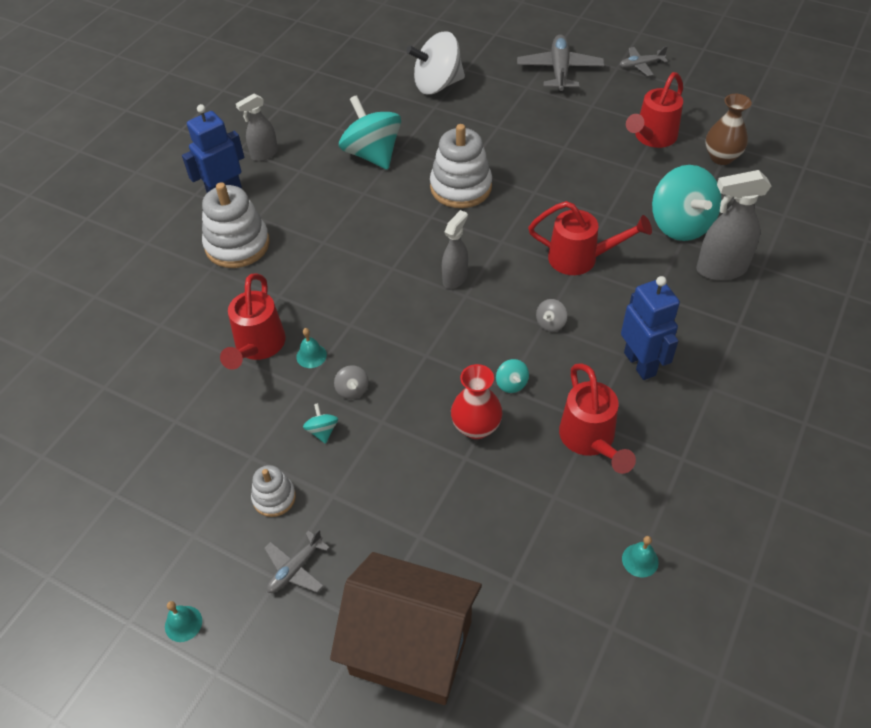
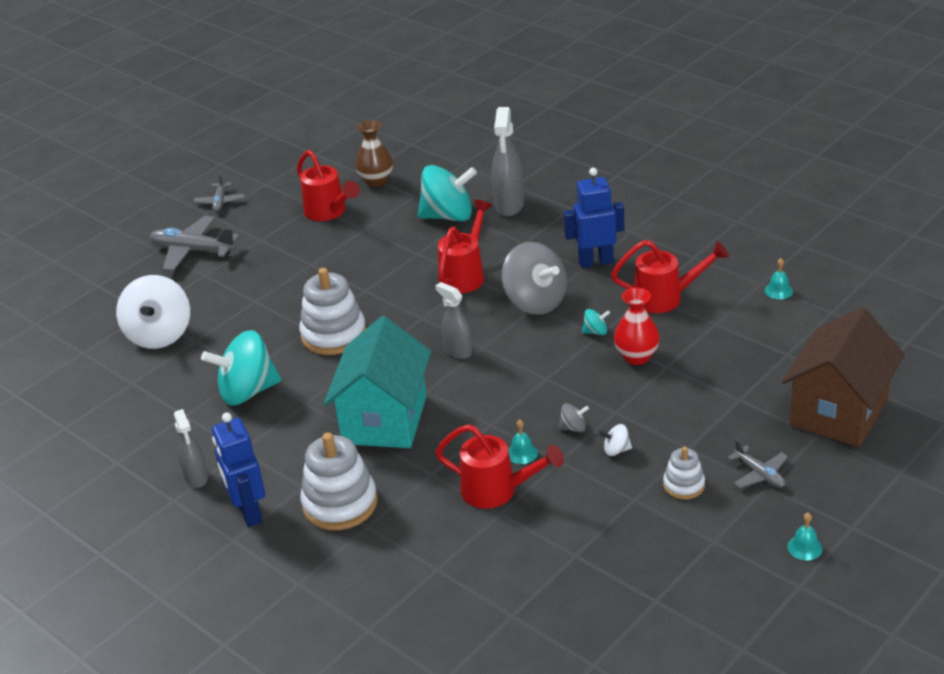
camera: 75 degrees left, 15 degrees down
(322, 431) = (616, 450): turquoise spinning top -> white spinning top
(347, 248) = (384, 420): none -> turquoise house
(550, 323) = (535, 302): grey spinning top -> grey spinning top, size x2.42

